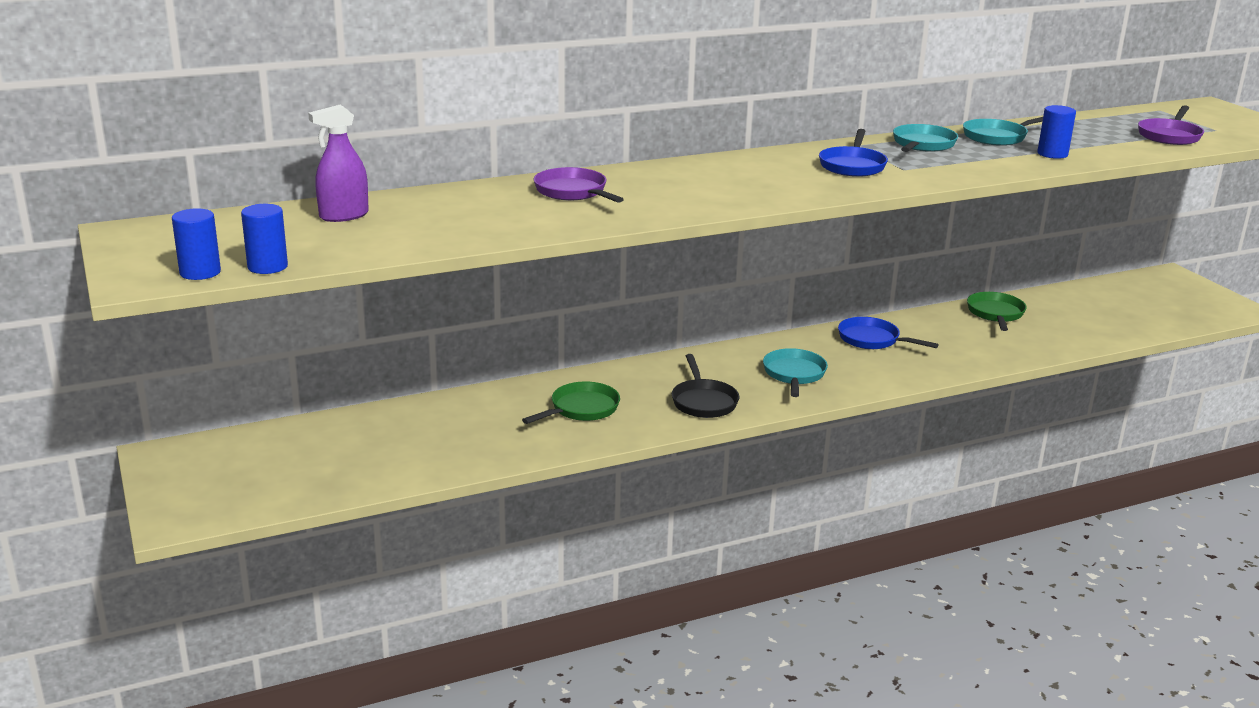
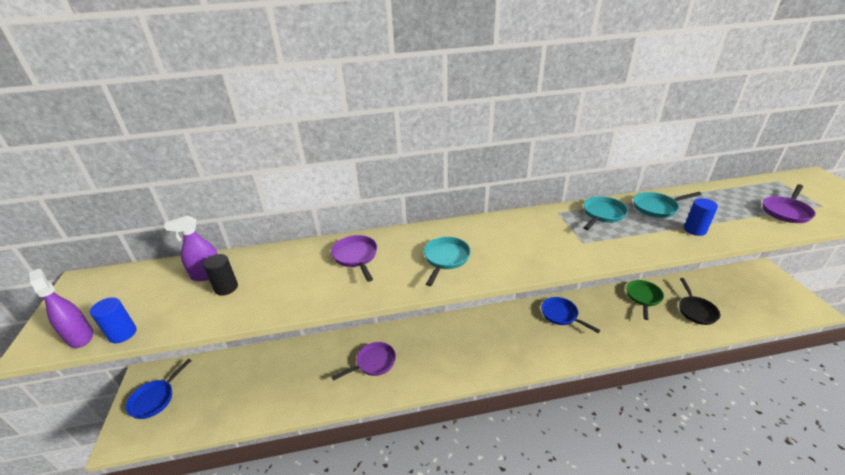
camera: 15 degrees right, 10 degrees up
(200, 272) = (80, 337): blue cylinder -> purple spray bottle
(390, 225) = (226, 288): none -> black cylinder
(581, 409) = (373, 363): green pan -> purple pan
(703, 401) = (445, 364): black pan -> black pan (696, 311)
(794, 374) = (506, 344): turquoise pan -> turquoise pan (445, 259)
(852, 166) = (548, 236): blue pan -> blue pan (155, 399)

